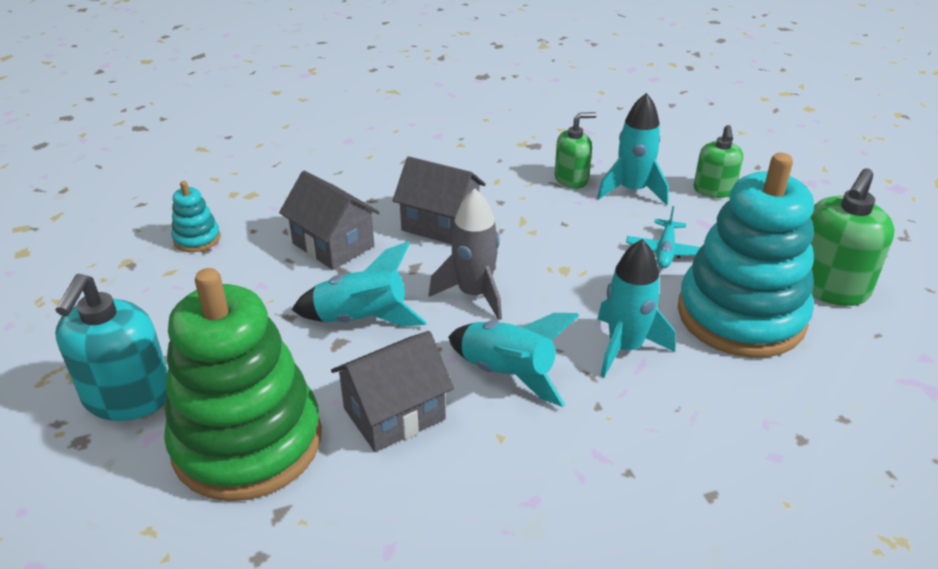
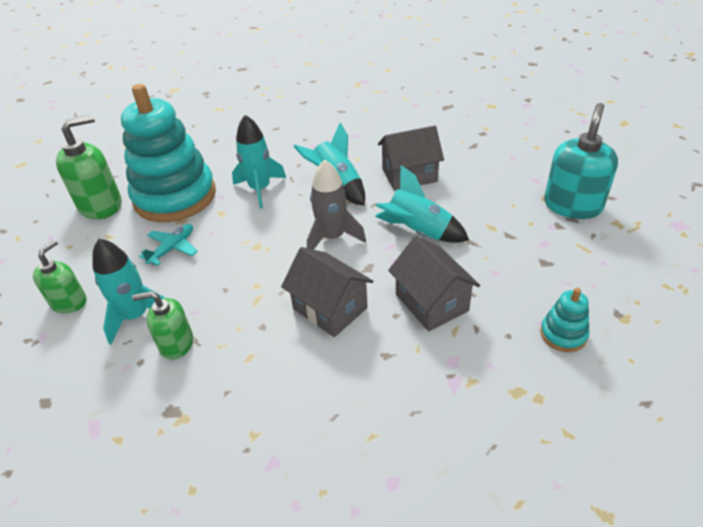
camera: 160 degrees left, 5 degrees up
(247, 442) = (492, 174): green stacking toy -> none

